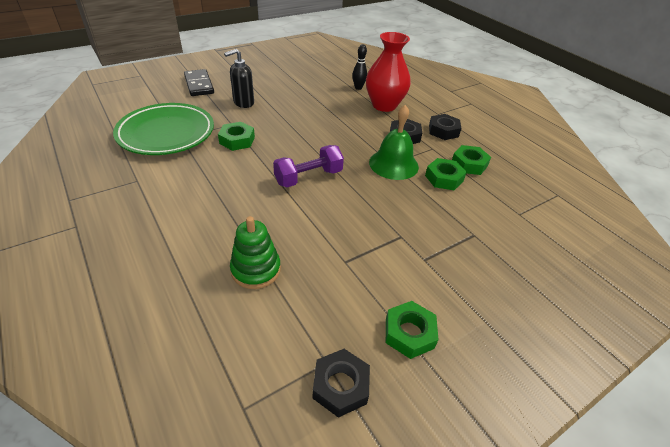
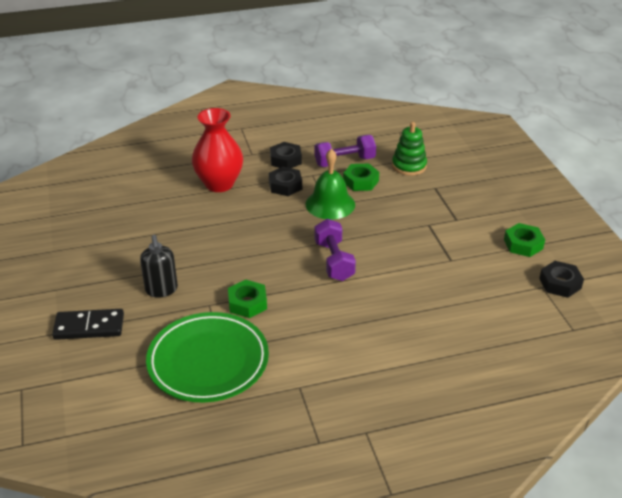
camera: 70 degrees left, 5 degrees down
(256, 269) = (451, 310): green stacking toy -> green stacking toy (409, 166)
(358, 88) = (169, 193): black bowling pin -> none
(469, 164) = (344, 162): green nut -> purple dumbbell

